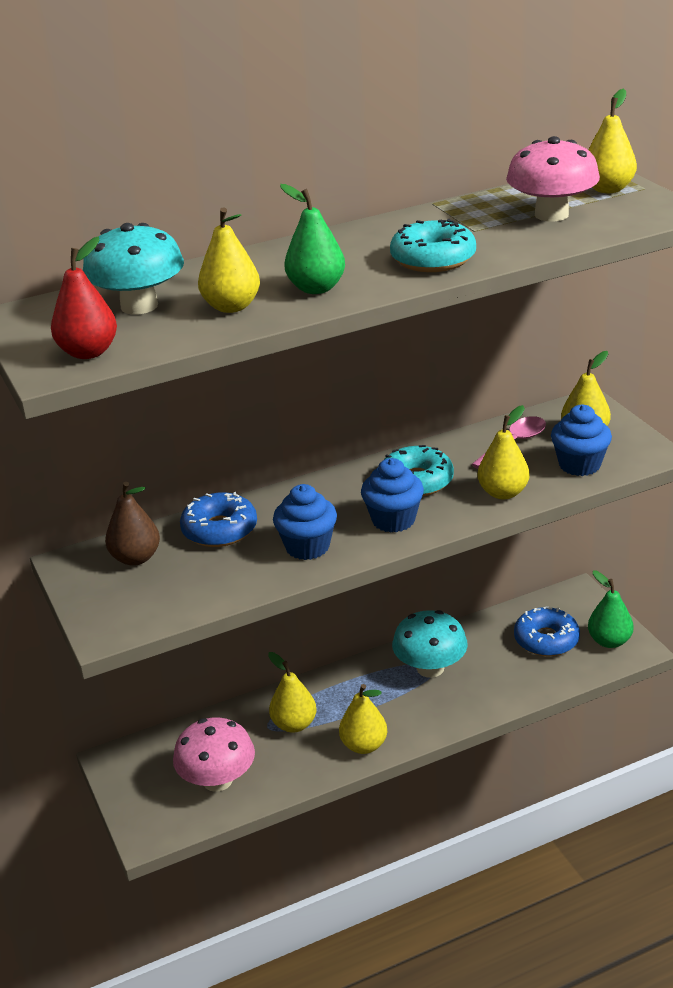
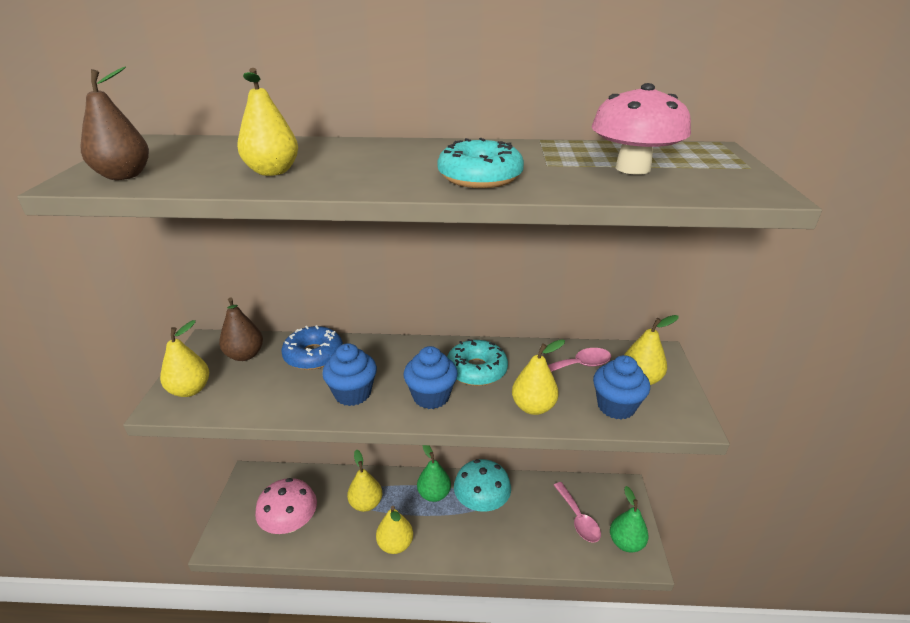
camera: 25 degrees right, 0 degrees up
(88, 352) = (124, 176): red pear -> brown pear
(139, 306) = (219, 155): turquoise mushroom -> none
(316, 288) = (354, 175): green pear -> green pear (434, 494)
(546, 640) = (578, 518): blue donut -> pink spoon
(608, 189) = (711, 161): yellow pear -> yellow pear (190, 390)

